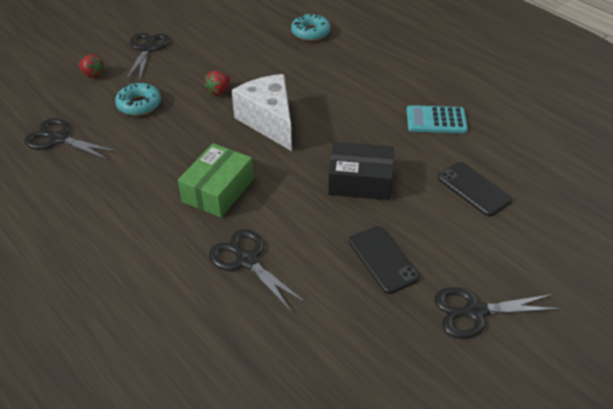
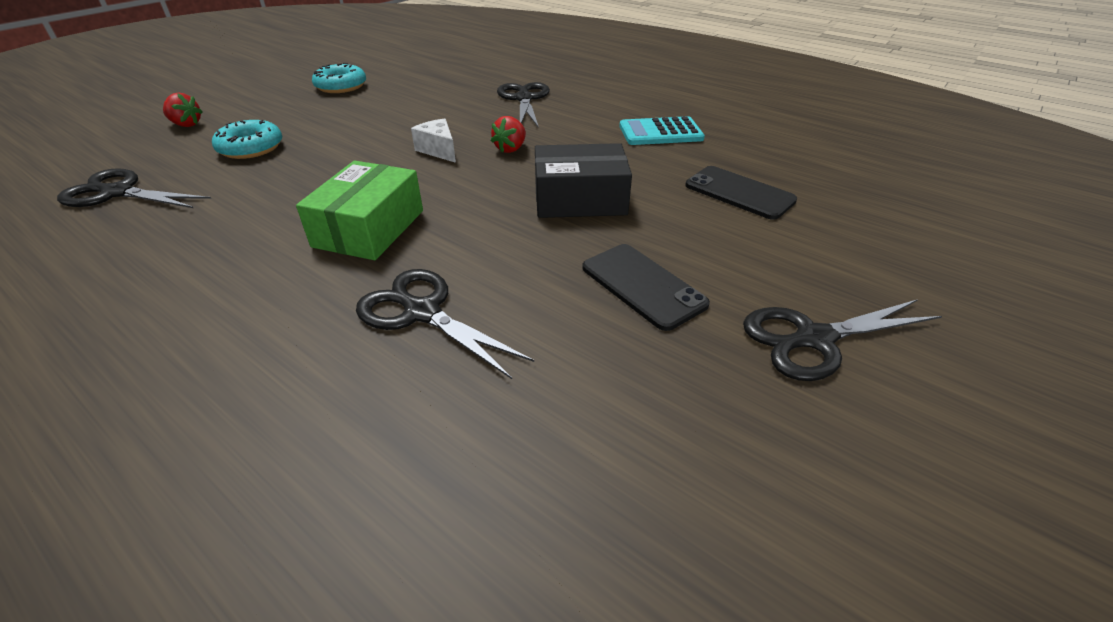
camera: 10 degrees left, 5 degrees down
(147, 49) = (267, 98): black scissors -> black scissors (524, 99)
(219, 91) = (366, 127): red strawberry -> red strawberry (511, 149)
(269, 121) = (438, 150): white cheese -> white cheese, size x0.49
(310, 32) = (481, 72): turquoise donut -> turquoise donut (341, 86)

